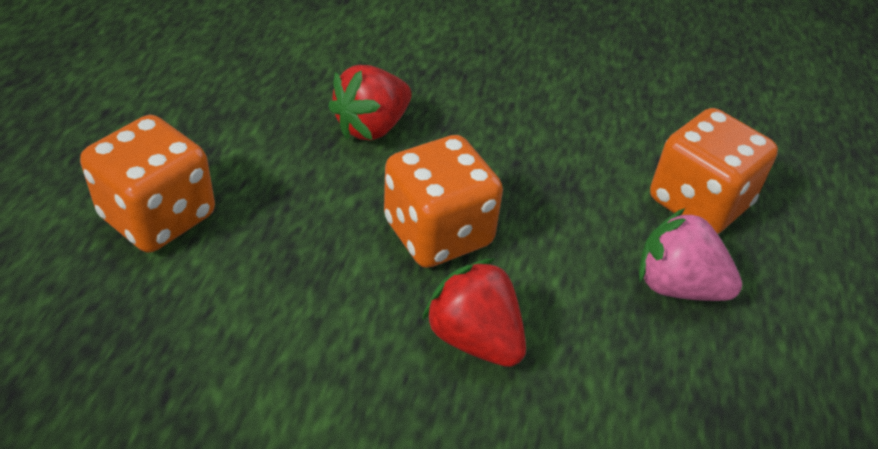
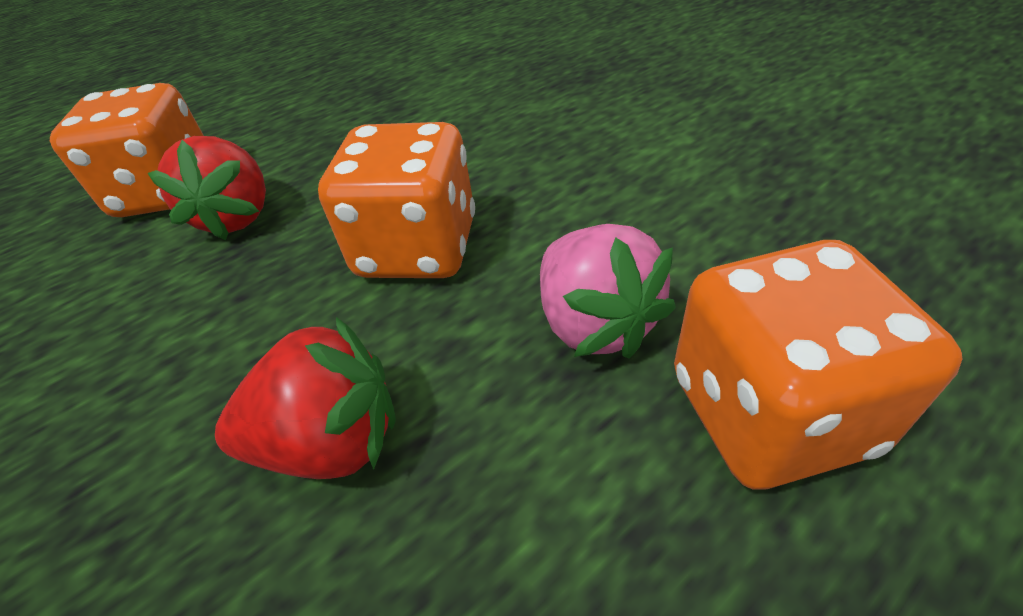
camera: 135 degrees left, 0 degrees up
(474, 338) = (481, 161): red strawberry -> red strawberry (238, 217)
(677, 286) = (292, 147): pink strawberry -> pink strawberry (595, 323)

